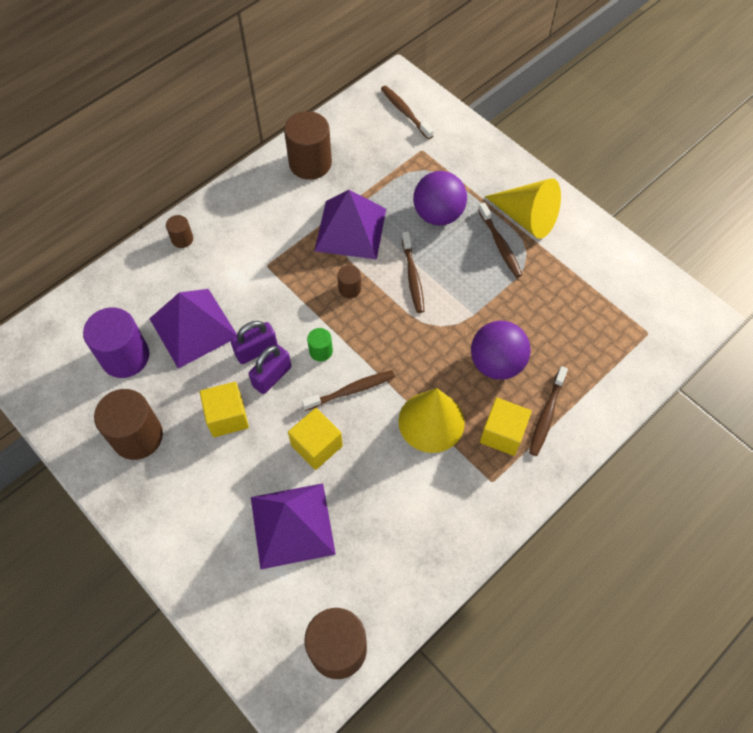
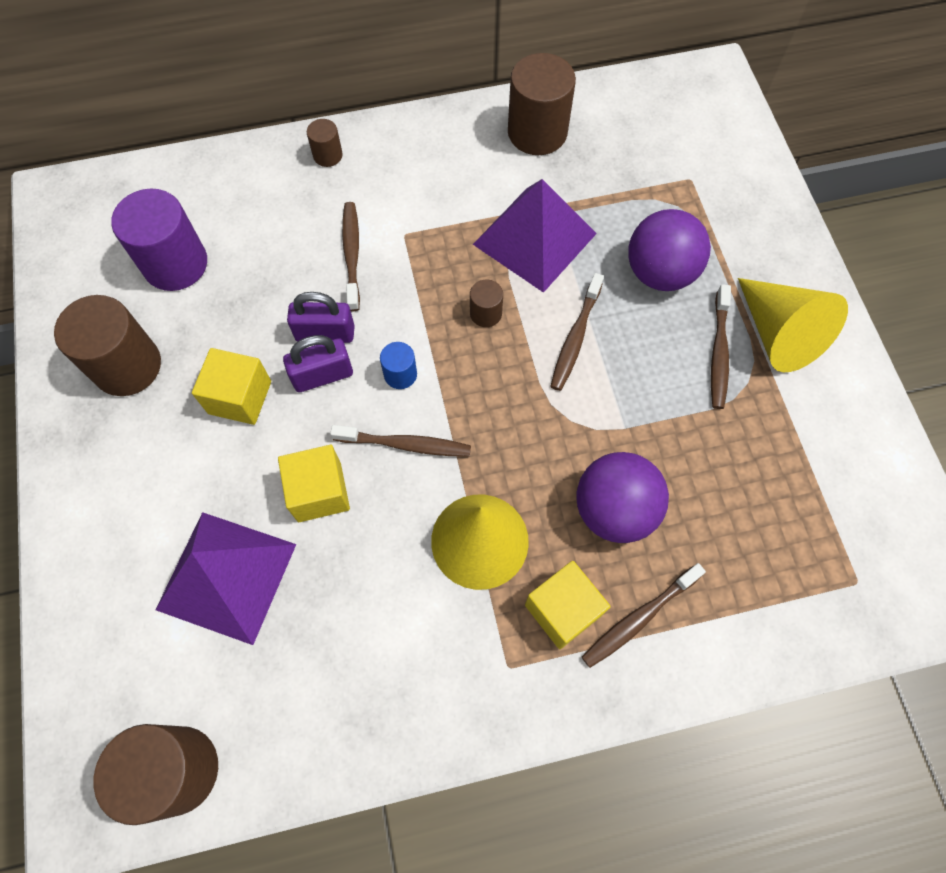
camera: 30 degrees right, 5 degrees up
(193, 327) = (272, 268): purple pyramid -> none
(321, 351) = (400, 374): green cylinder -> blue cylinder
(405, 112) = (699, 121): brown toothbrush -> brown toothbrush (352, 254)

